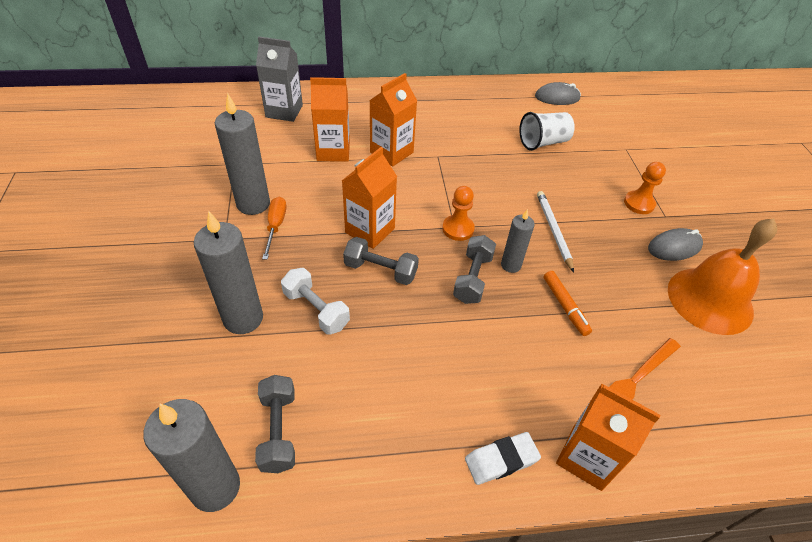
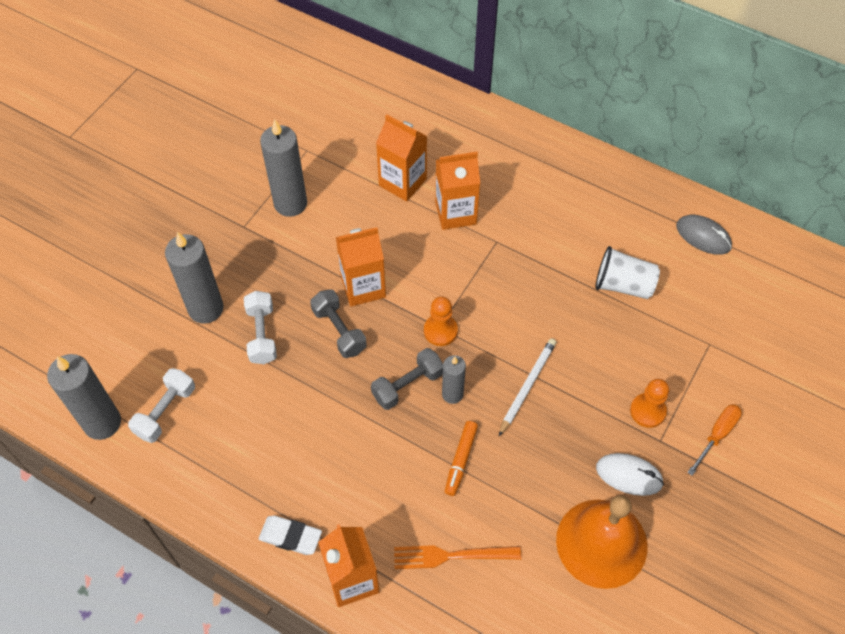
camera: 40 degrees right, 10 degrees up
(275, 226) = (291, 237): orange screwdriver -> orange screwdriver (717, 435)
(278, 431) = (165, 411): grey dumbbell -> white dumbbell
(284, 111) = (396, 109): grey carton -> none
(674, 247) = (629, 475): grey mouse -> white mouse

